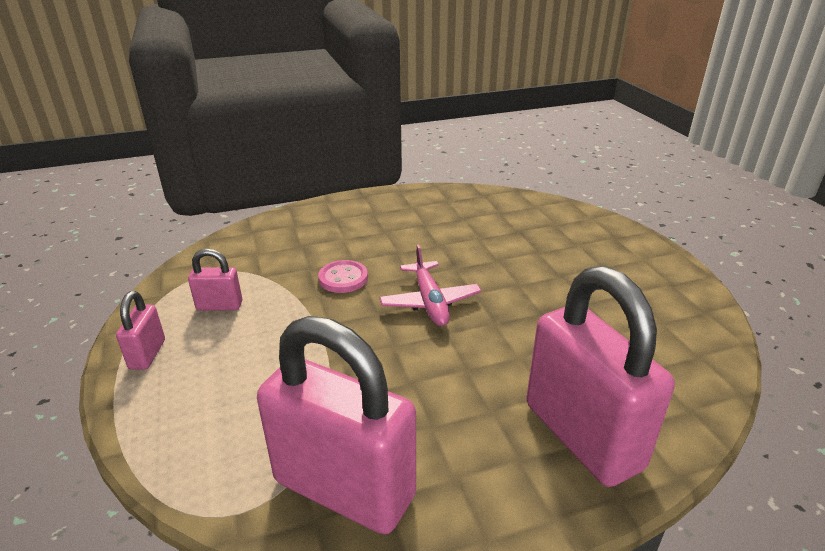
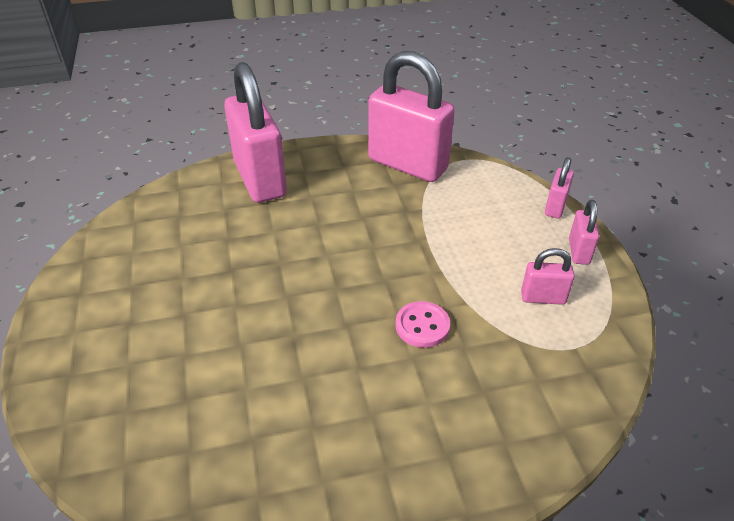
camera: 175 degrees left, 10 degrees up
(133, 416) = (555, 207): none -> pink padlock
(430, 302) = (333, 287): pink plane -> none

